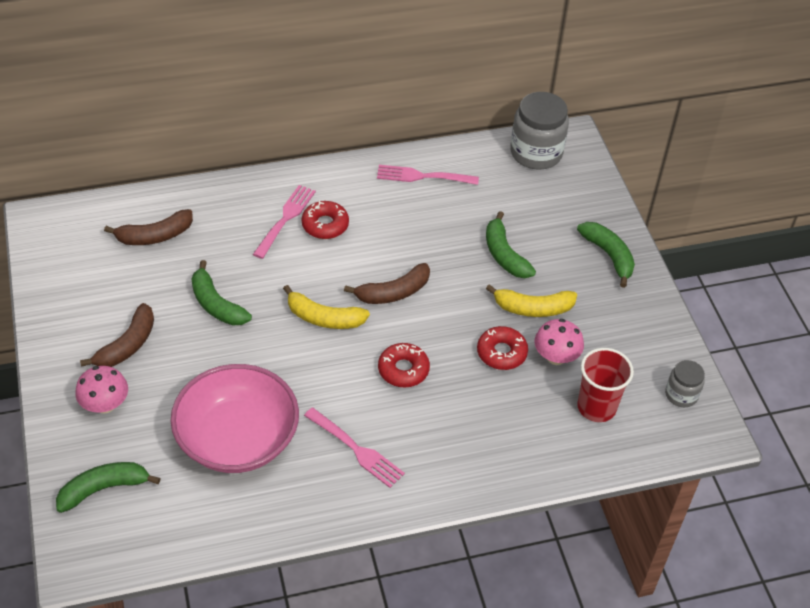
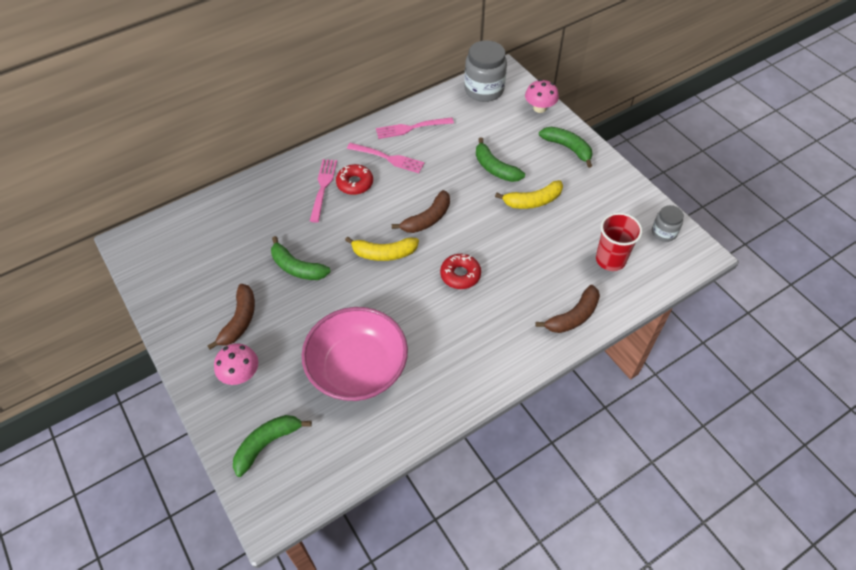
camera: 15 degrees left, 5 degrees up
(154, 236) = (227, 229): brown banana -> brown banana (573, 316)
(355, 449) = (451, 347): pink fork -> pink fork (387, 158)
(501, 353) = (525, 240): red donut -> none
(556, 357) = (565, 231): pink mushroom -> pink mushroom (539, 108)

